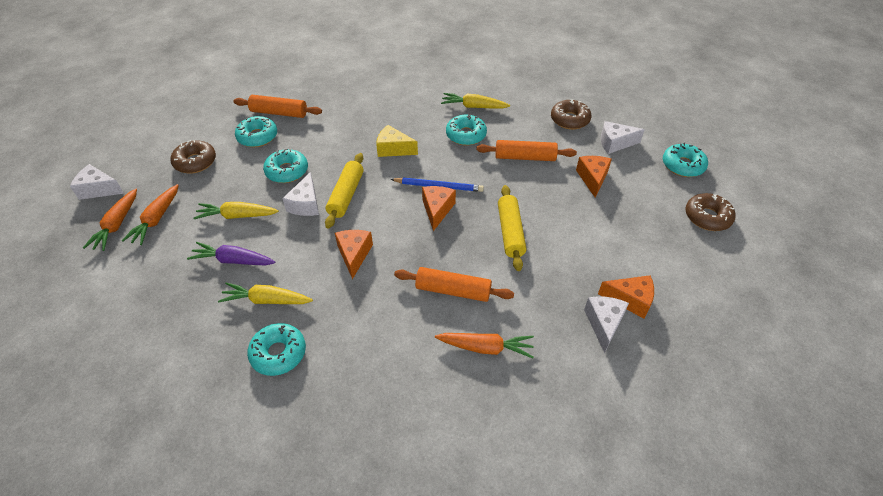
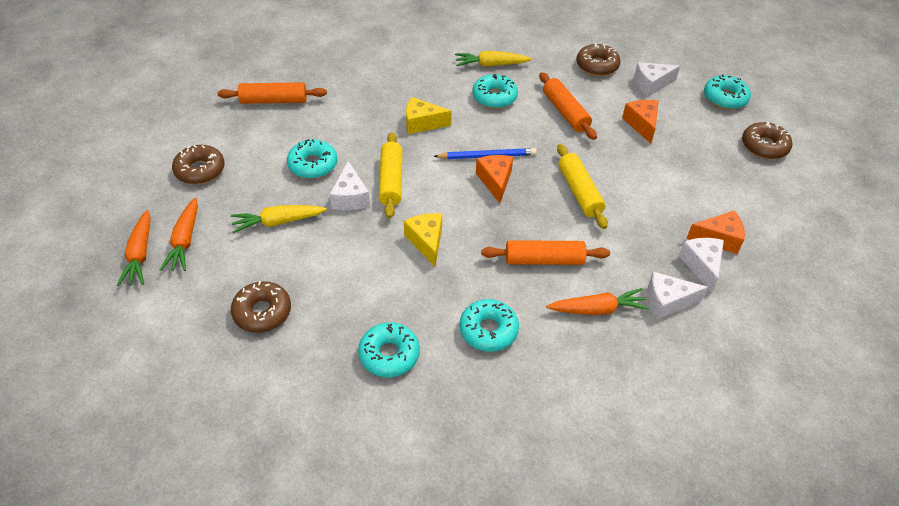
camera: 15 degrees left, 0 degrees up
(99, 189) = (97, 219): white cheese -> white cheese (667, 301)
(189, 293) = (262, 312): none -> brown donut
(233, 260) = (296, 270): purple carrot -> none
(257, 137) = (261, 131): turquoise donut -> turquoise donut (488, 330)
(267, 300) = (352, 304): yellow carrot -> none
(354, 255) = (426, 242): orange cheese -> yellow cheese
(525, 157) = (565, 112): orange rolling pin -> orange rolling pin turned 75 degrees clockwise

